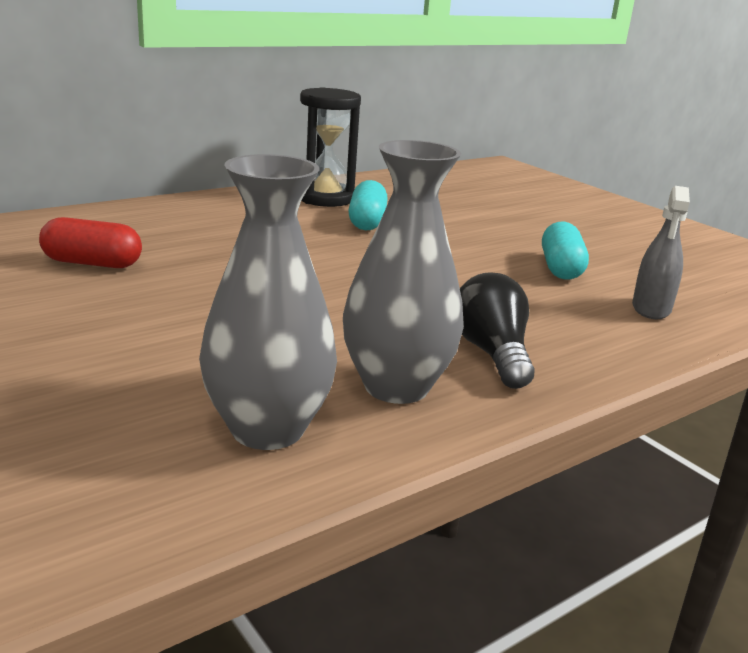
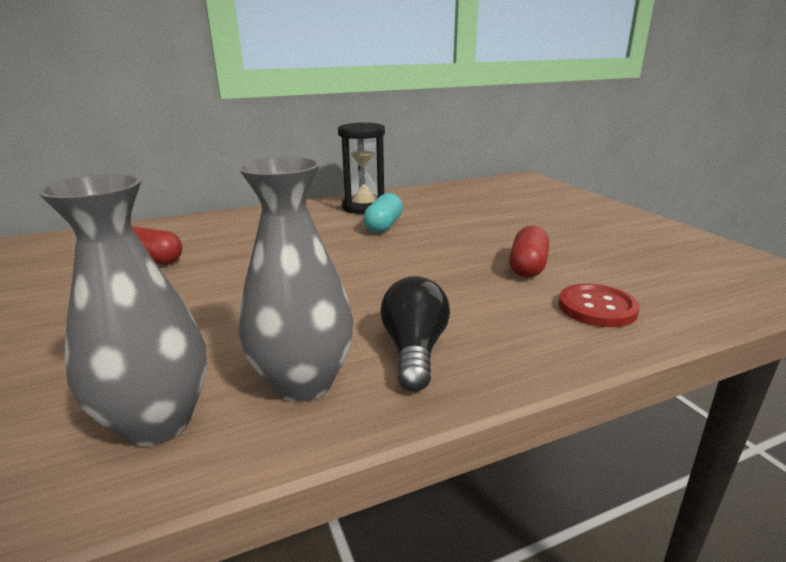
camera: 15 degrees right, 0 degrees up
(561, 268) = (528, 266): turquoise capsule -> red capsule
(651, 308) = (597, 308): grey spray bottle -> red button

